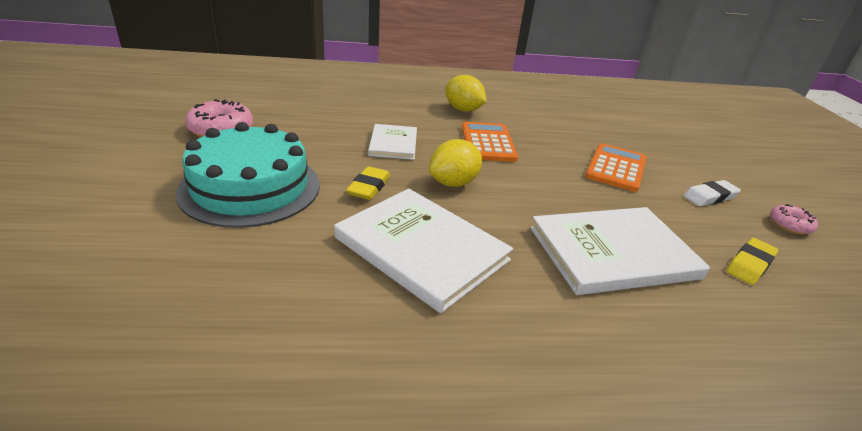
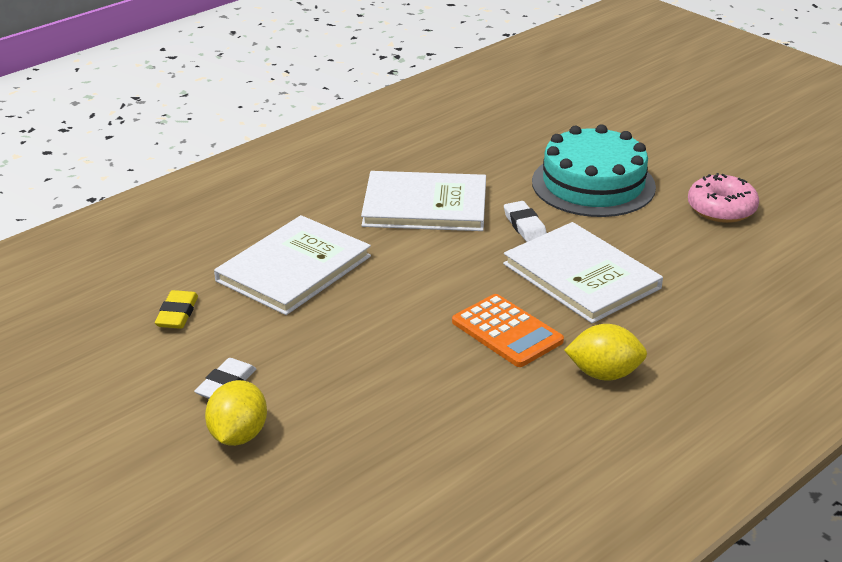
camera: 145 degrees right, 0 degrees up
(369, 187) = (525, 226): yellow eraser -> white eraser
(393, 144) = (581, 276): white book -> white book, size x1.76
(453, 183) = (472, 264): yellow lemon -> yellow lemon (238, 435)
(616, 168) = (346, 373): orange calculator -> none
(789, 225) = (134, 387): pink donut -> none

